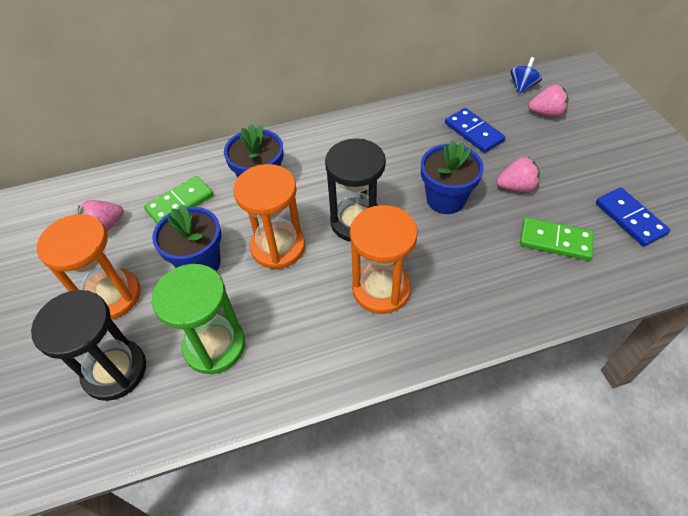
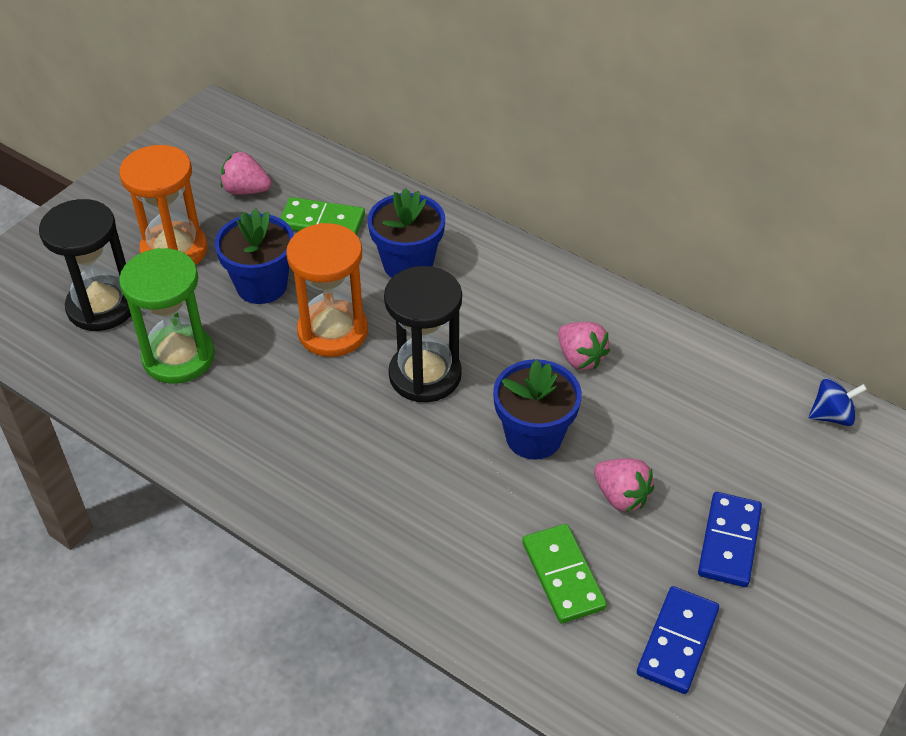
camera: 50 degrees right, 5 degrees down
(381, 289) = (350, 446): orange hourglass -> none
(473, 132) = (680, 407): blue domino -> blue domino (729, 541)
(546, 113) = (800, 467): pink strawberry -> pink strawberry (580, 358)

